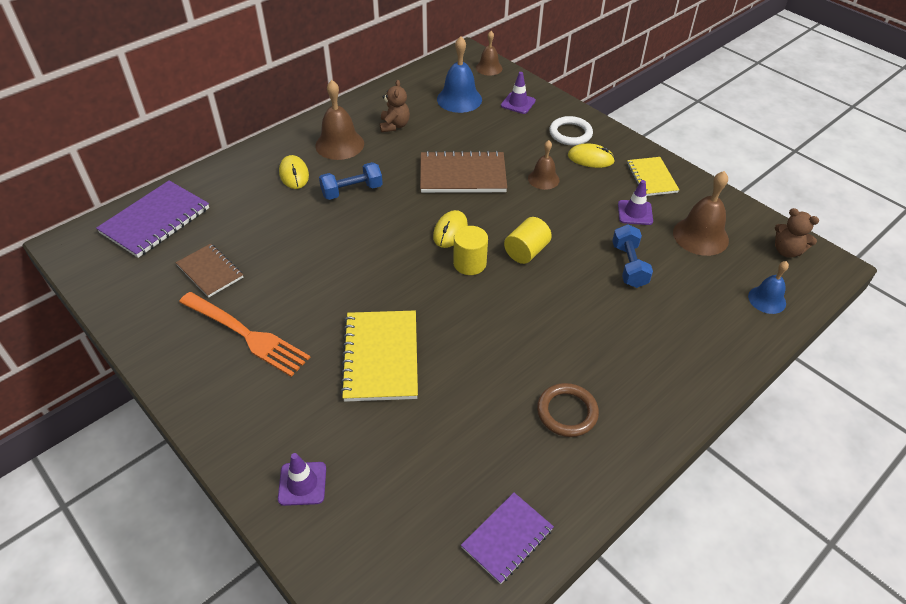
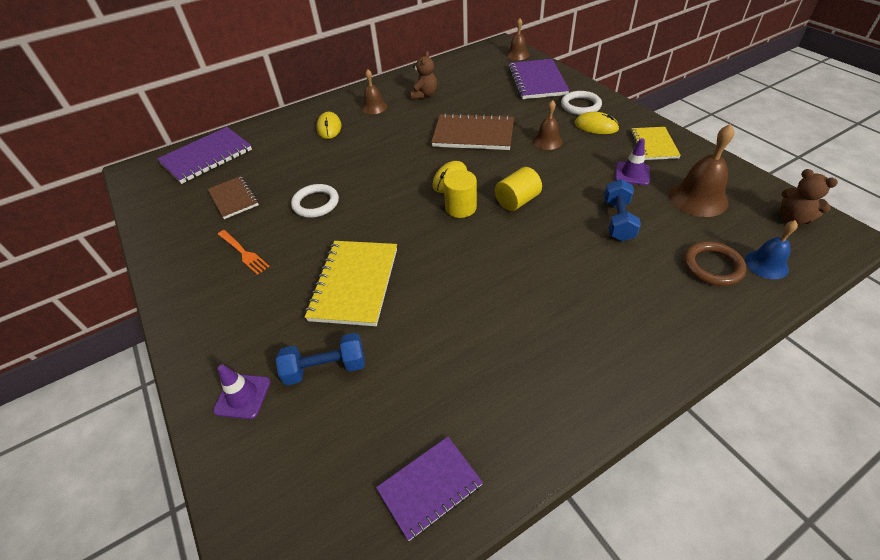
camera: 15 degrees right, 0 degrees up
(246, 335) = (243, 253): orange fork -> orange fork, size x0.56
(309, 270) = (316, 203): none -> white ring
(339, 144) = (374, 107): brown bell -> brown bell, size x0.62
(352, 191) = (373, 142): blue dumbbell -> blue dumbbell (325, 368)
(459, 99) = (485, 77): blue bell -> none
(518, 103) = (537, 81): purple traffic cone -> purple notebook
(567, 412) = (525, 357): brown ring -> brown ring (712, 266)

